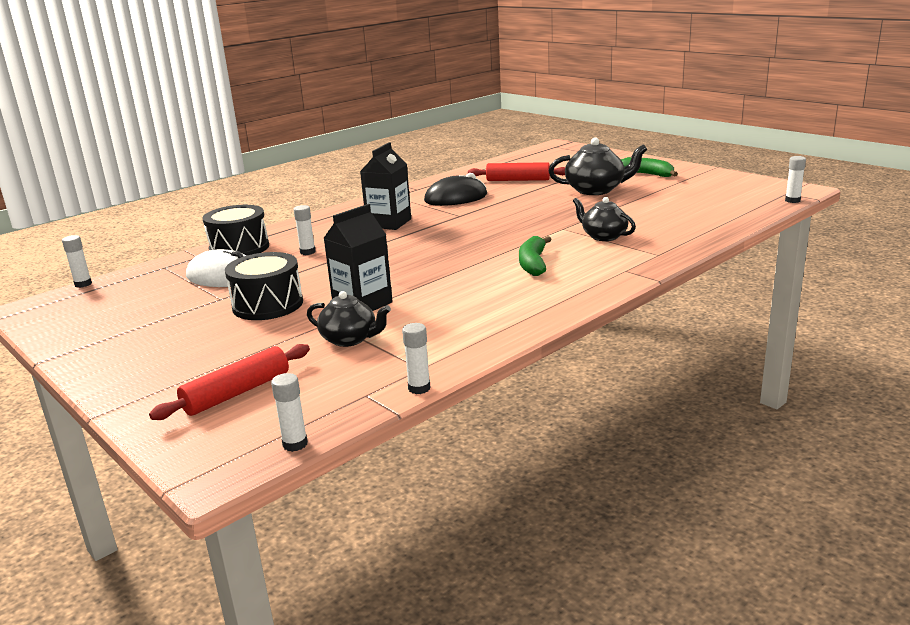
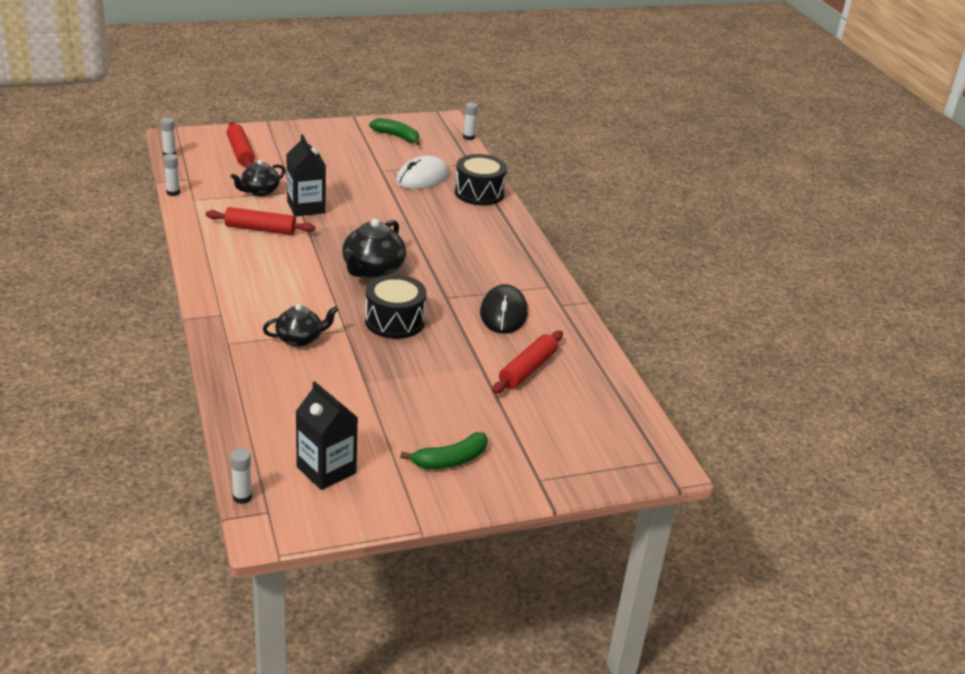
camera: 110 degrees right, 10 degrees up
(268, 305) = (348, 181): black drum -> black drum (394, 321)
(307, 252) = (435, 213): white glue stick -> none
(389, 223) = (466, 261): black carton -> black carton (326, 470)
(444, 308) = (260, 229): none -> red rolling pin
(533, 264) = (287, 285): green banana -> green banana (397, 137)
(596, 190) = (433, 398): black teapot -> black teapot (372, 270)

